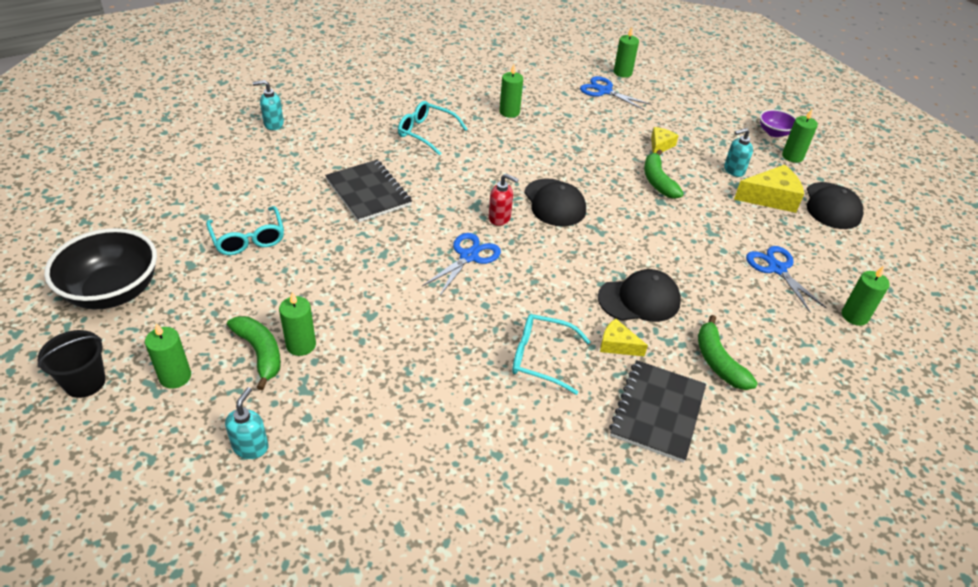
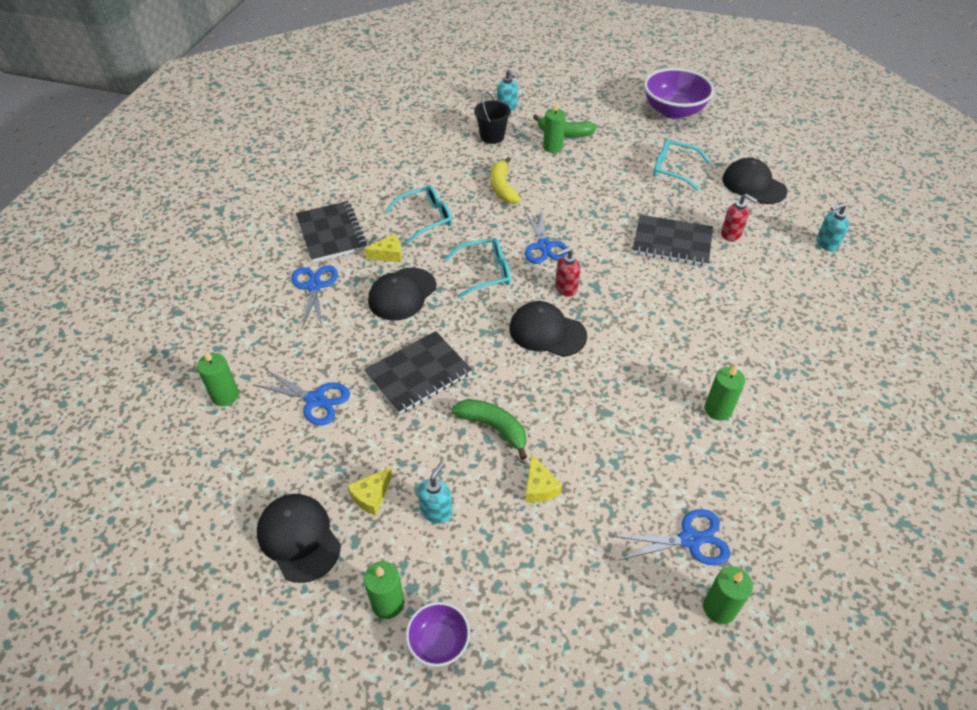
camera: 140 degrees right, 5 degrees up
(85, 382) = (609, 84): black bucket -> black bucket (492, 136)
(113, 292) = (673, 111): black bowl -> purple bowl
(175, 377) = (580, 106): green candle -> none
(222, 184) = (753, 185): none -> black cap
(273, 124) = (826, 244): turquoise soap dispenser -> turquoise soap dispenser turned 150 degrees counterclockwise
(317, 169) = (731, 234): none -> red soap dispenser
(422, 336) = (502, 187): none -> yellow banana
(426, 133) = (731, 324): turquoise glasses -> turquoise glasses (485, 273)
(681, 237) = (418, 374): none -> black notebook
(718, 361) = (314, 286): green banana -> blue scissors
(770, 198) = (371, 496): yellow cheese -> yellow cheese, size x0.59

